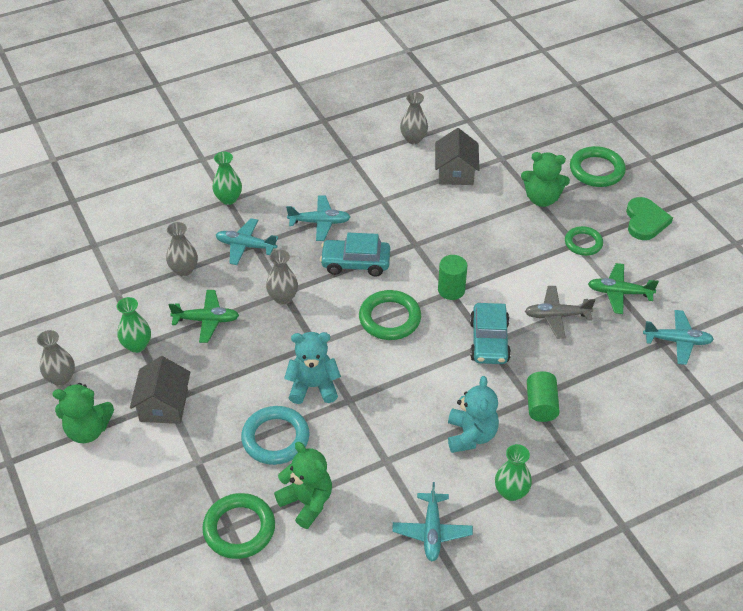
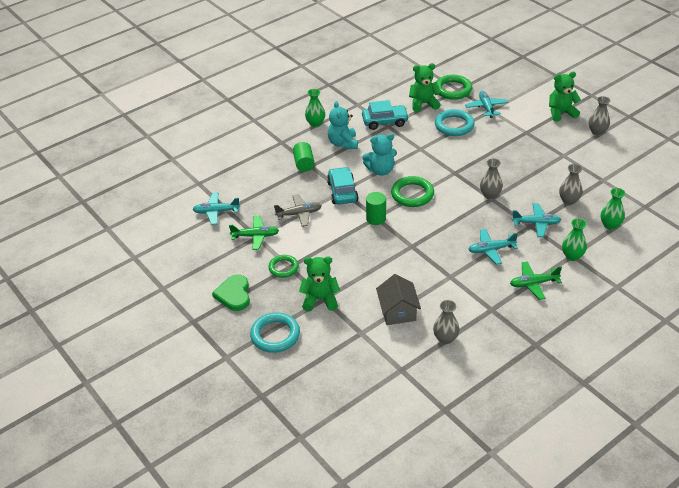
camera: 170 degrees right, 5 degrees down
(137, 345) = (566, 154): green vase -> green vase (610, 225)
(164, 405) = (527, 129): grey house -> none
(206, 320) = (532, 174): green plane -> green plane (533, 284)
(307, 502) = (423, 104): green teddy bear -> green teddy bear turned 135 degrees clockwise
(313, 387) = (445, 151): turquoise teddy bear -> turquoise teddy bear (381, 170)
(355, 263) = (450, 225): turquoise car -> turquoise car (385, 122)
(432, 531) = (354, 103): turquoise plane -> turquoise plane (486, 107)
(596, 170) = (275, 335): green ring -> turquoise ring

